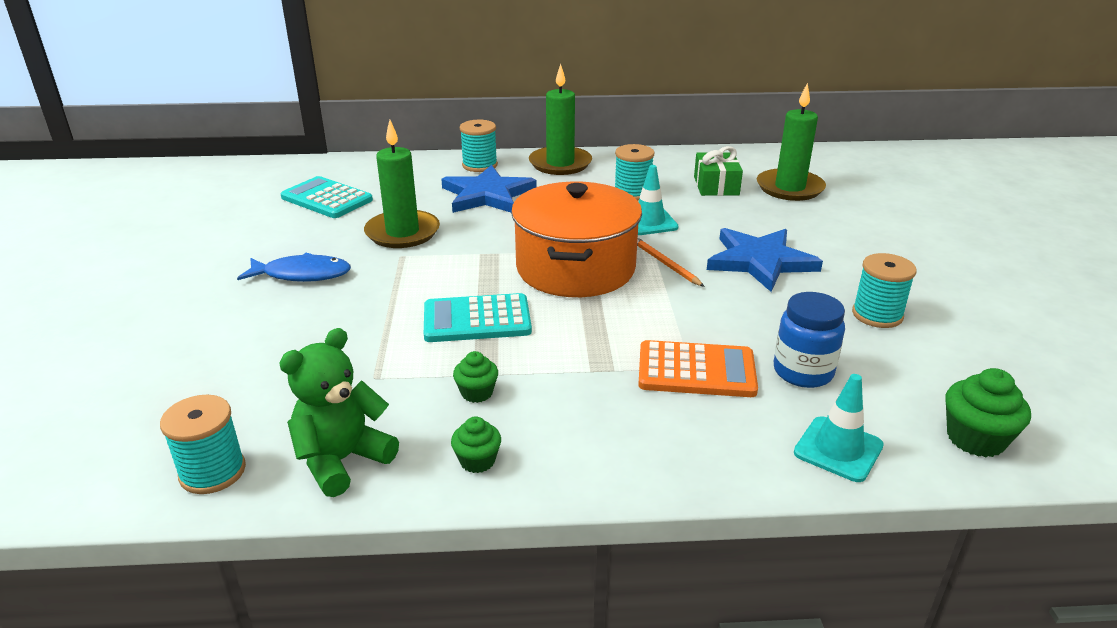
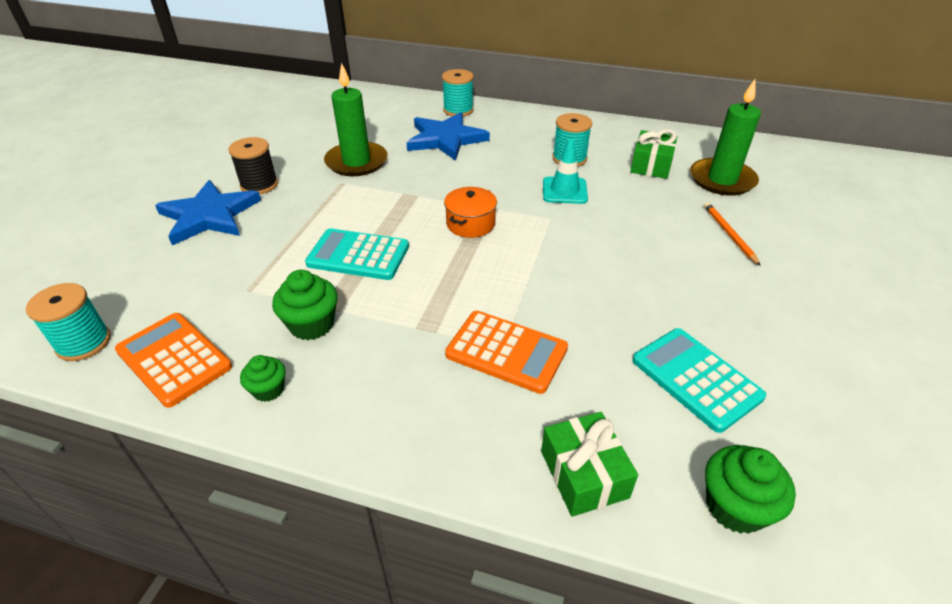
camera: 20 degrees right, 10 degrees up
(302, 274) = (259, 185): blue fish -> black spool
(327, 199) = (322, 121): turquoise calculator -> turquoise calculator (696, 379)
(342, 460) = (174, 359): green teddy bear -> orange calculator
(477, 393) = (311, 324): green cupcake -> green cupcake, size x1.60
(560, 164) = (525, 119): green candle -> none
(575, 268) = (470, 224): orange pot -> orange pot, size x0.46
(665, 264) = (551, 235): orange pencil -> orange pencil (729, 234)
(760, 261) = (641, 252): blue star -> blue star (209, 216)
(803, 372) = (605, 380): blue jar -> none
(838, 449) = (584, 474): turquoise traffic cone -> green gift
(877, 315) = (721, 336): turquoise spool -> none

